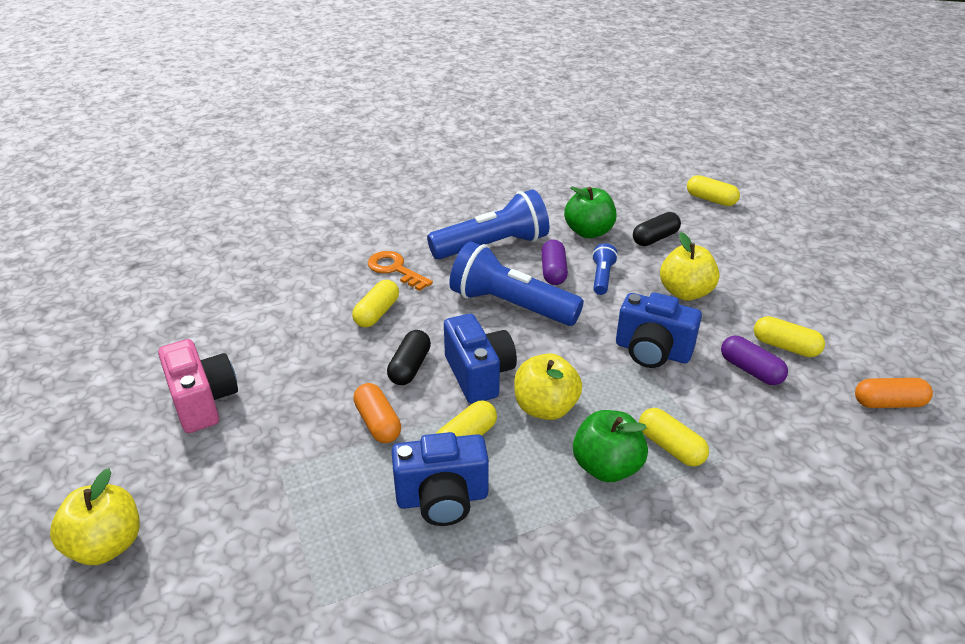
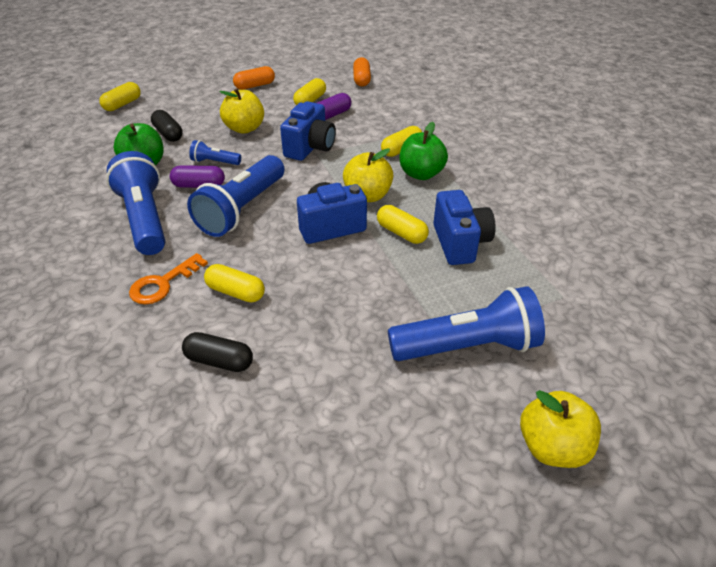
camera: 90 degrees left, 5 degrees up
(203, 401) = (363, 413): pink camera -> none
(260, 488) = (467, 346): none -> blue flashlight
(378, 423) = (387, 281): orange capsule -> orange capsule (255, 86)
(410, 367) = (318, 266): black capsule -> black capsule (219, 361)

